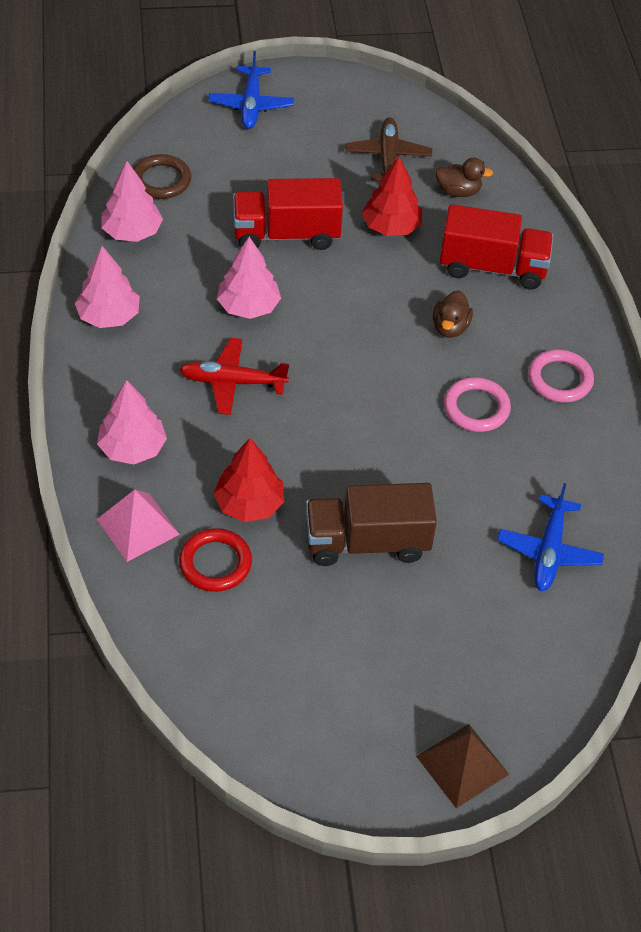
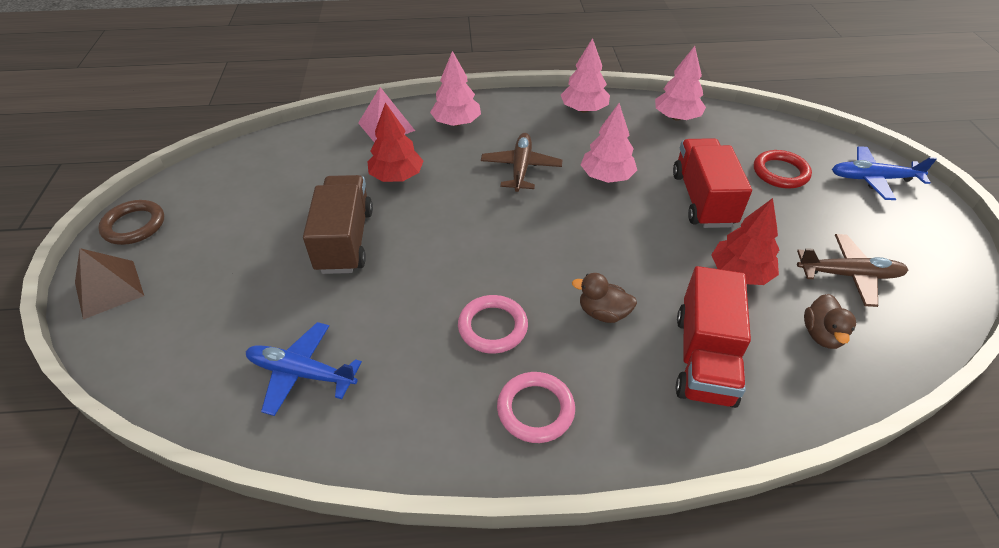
camera: 95 degrees right, 5 degrees down
(161, 180) = (743, 130): brown ring -> brown ring (134, 225)
(215, 563) = (346, 160): red ring -> red ring (780, 172)
(233, 382) = (521, 168): red plane -> brown plane

